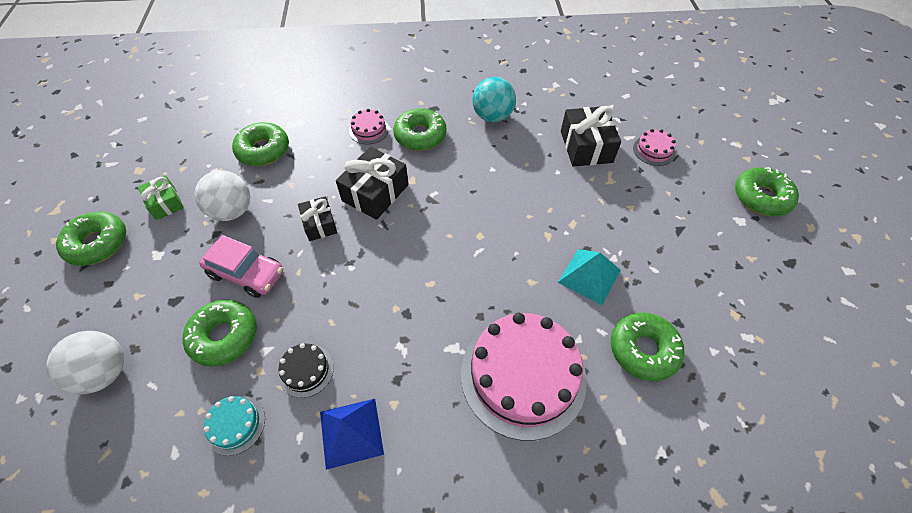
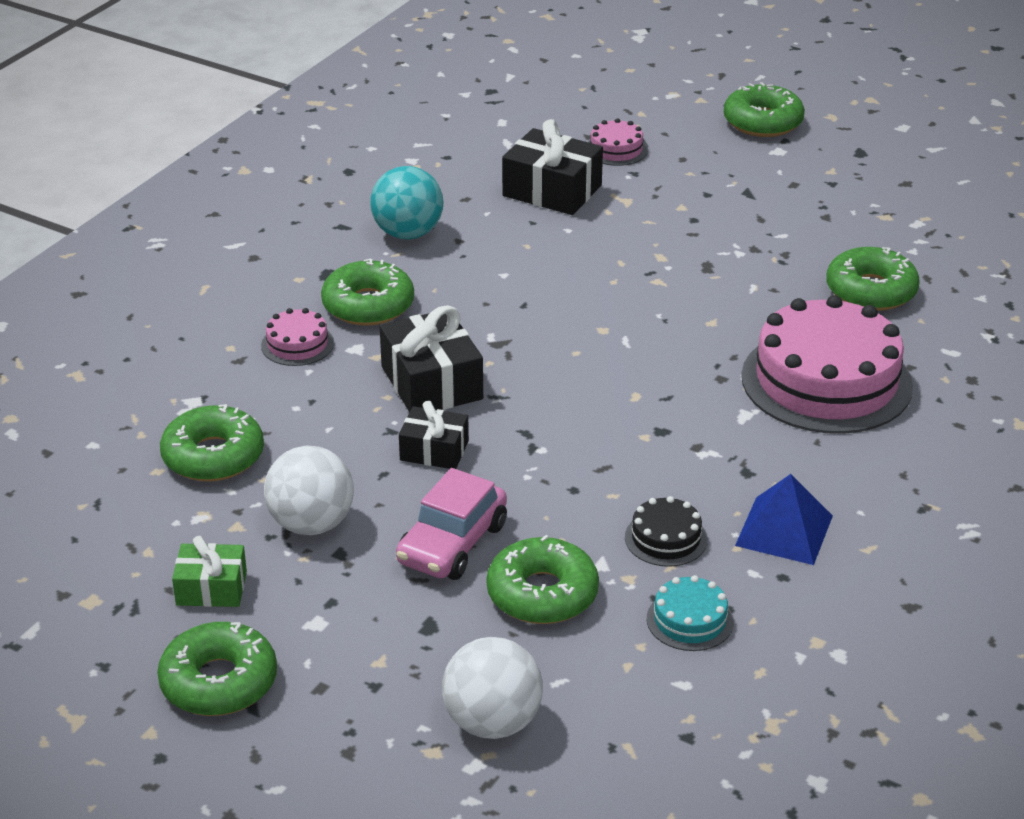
camera: 55 degrees left, 20 degrees down
(246, 273) = (452, 544): pink car -> pink car turned 150 degrees clockwise
(589, 276) = (745, 280): turquoise pyramid -> none

